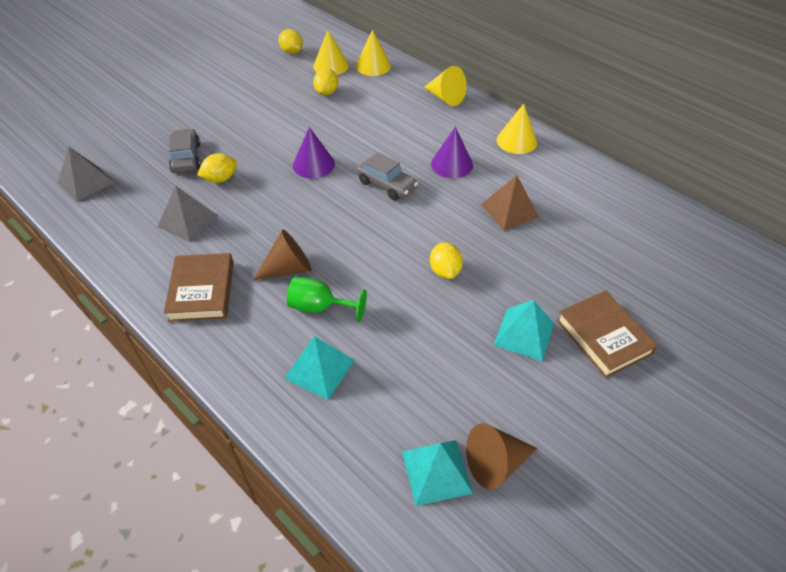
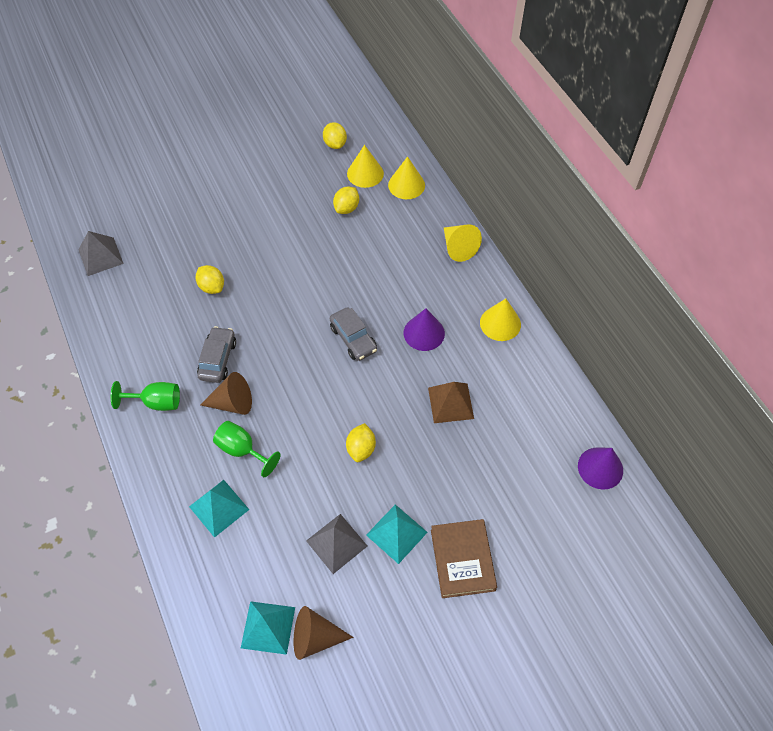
camera: 20 degrees right, 10 degrees up
(186, 158) = (191, 253): grey car -> grey car (218, 359)
(188, 221) = (169, 326): grey pyramid -> grey pyramid (336, 543)
(202, 291) = (156, 402): brown book -> green goblet
(220, 179) = (212, 287): yellow lemon -> yellow lemon turned 60 degrees clockwise
(313, 164) = (298, 295): purple cone -> purple cone (600, 468)

